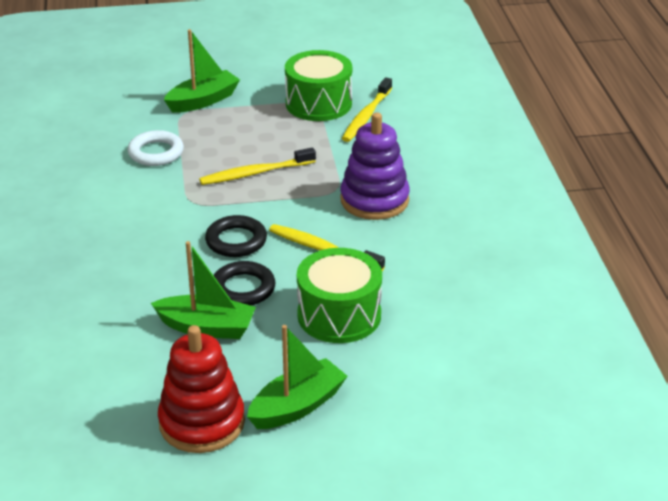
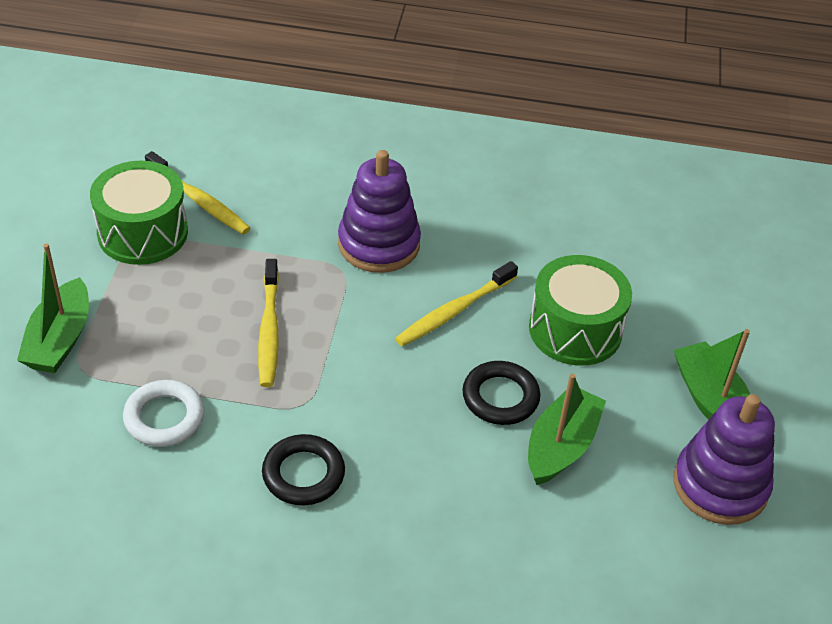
camera: 75 degrees left, 10 degrees up
(202, 422) = (720, 485): red stacking toy -> purple stacking toy
(203, 101) = (60, 340): green boat -> green boat turned 150 degrees counterclockwise
(236, 241) = (405, 382): black ring -> black ring (303, 474)

